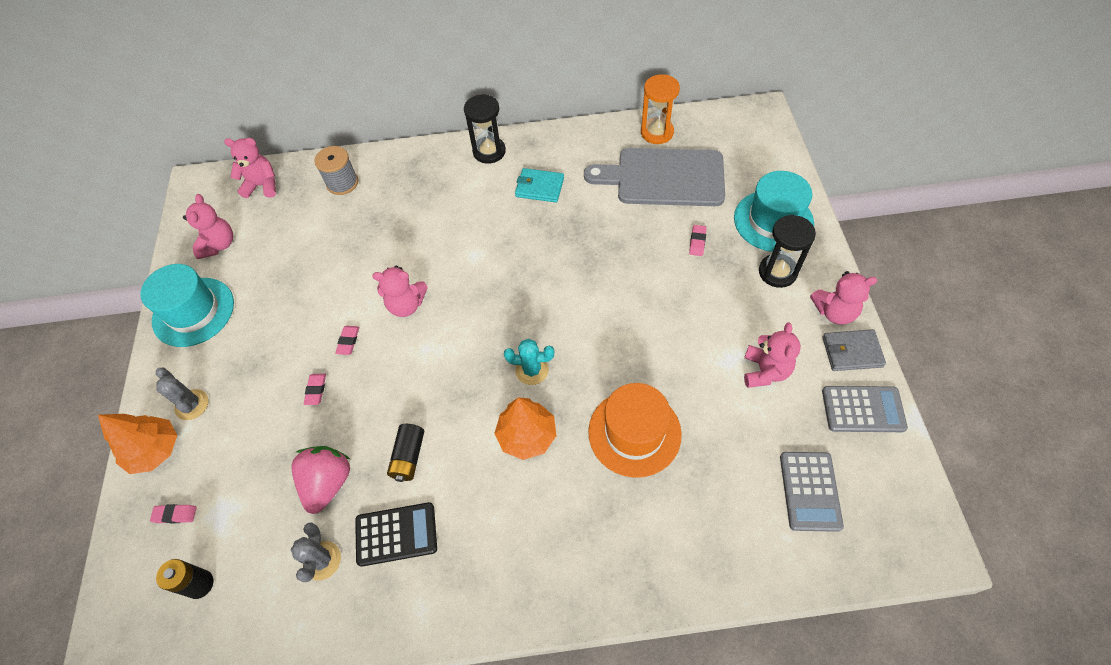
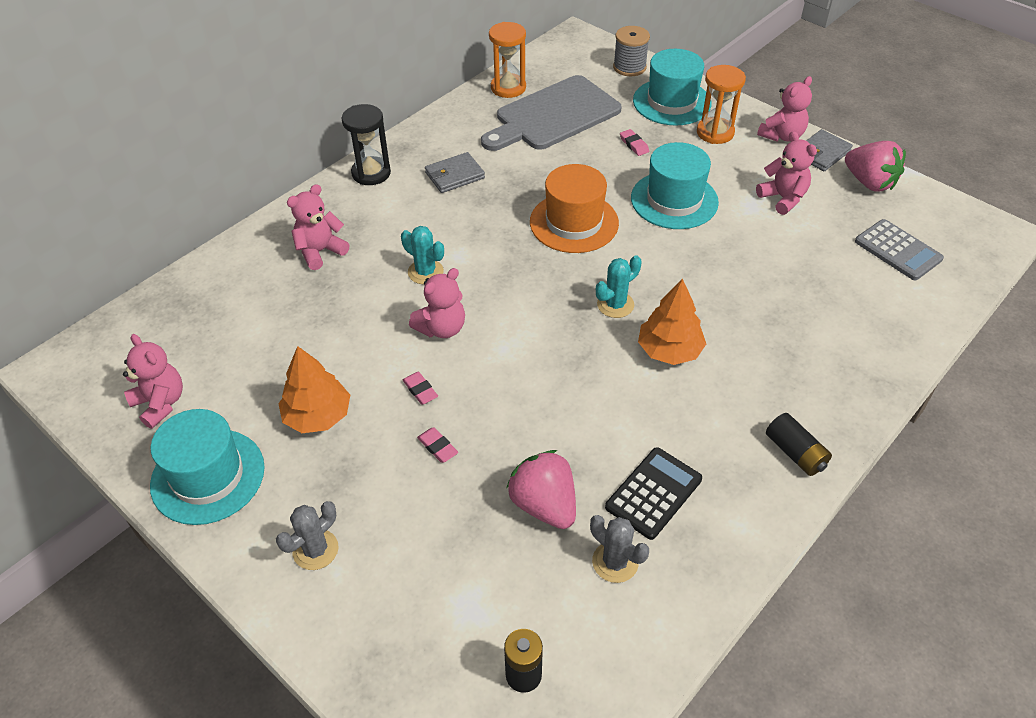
camera: 45 degrees left, 10 degrees down
(155, 450) = (324, 615): orange tree -> orange tree (317, 416)
(175, 514) = (421, 646): pink eraser -> none
(192, 405) = (315, 550): grey cactus -> grey cactus turned 60 degrees counterclockwise
(262, 185) = (147, 325): pink teddy bear -> pink teddy bear (320, 251)
(342, 183) = (243, 274): grey spool -> grey spool (629, 67)
(409, 457) = (592, 433): black battery -> black battery (795, 453)
(441, 254) = (425, 272): none -> turquoise cactus
(539, 187) = (454, 175): turquoise wallet -> grey wallet
(634, 433) = (745, 294): orange hat -> orange hat (574, 222)
(673, 312) = (674, 200): none -> turquoise hat
(777, 272) = (715, 133): black hourglass -> orange hourglass
(863, 409) = (869, 182): grey calculator -> pink strawberry

